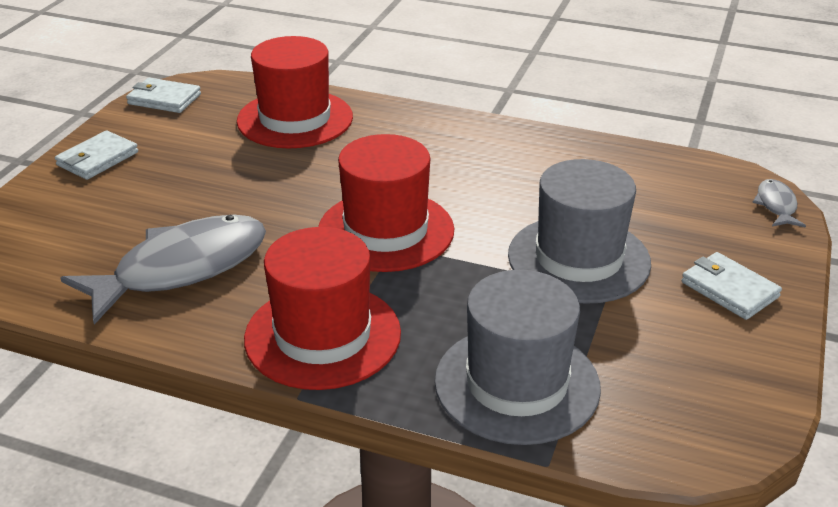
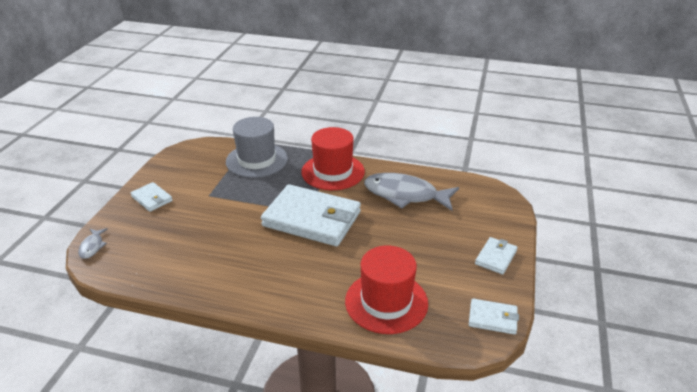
camera: 175 degrees right, 0 degrees up
(182, 268) = (405, 195): grey fish -> grey fish turned 60 degrees clockwise
(386, 231) = (312, 219): red hat -> white wallet
(578, 259) = (216, 209): grey hat -> none

